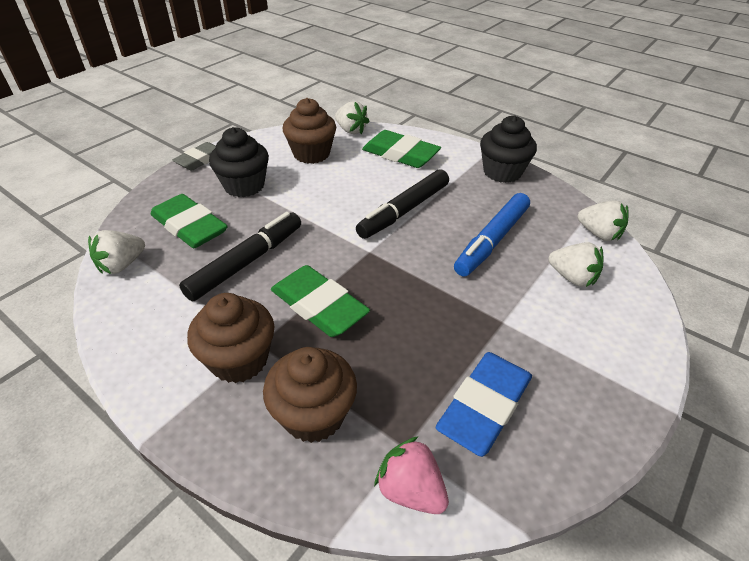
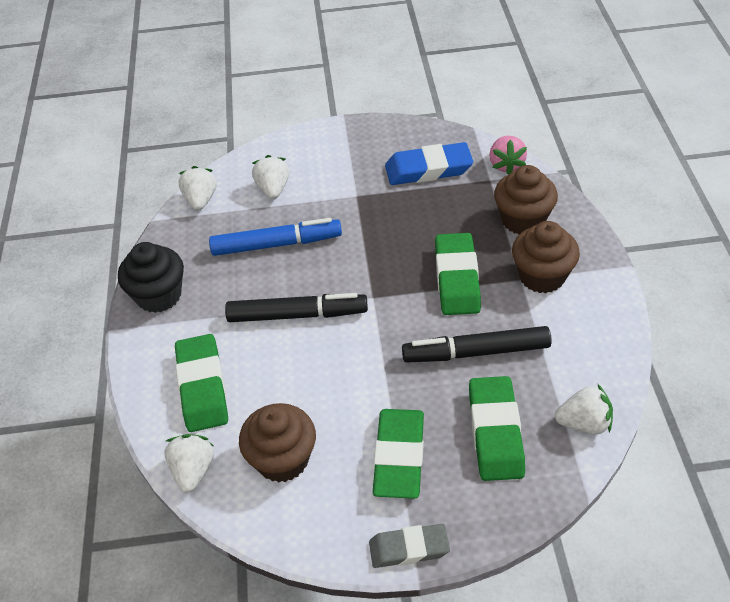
camera: 130 degrees left, 5 degrees up
(244, 186) = (399, 457): black cupcake -> green eraser

